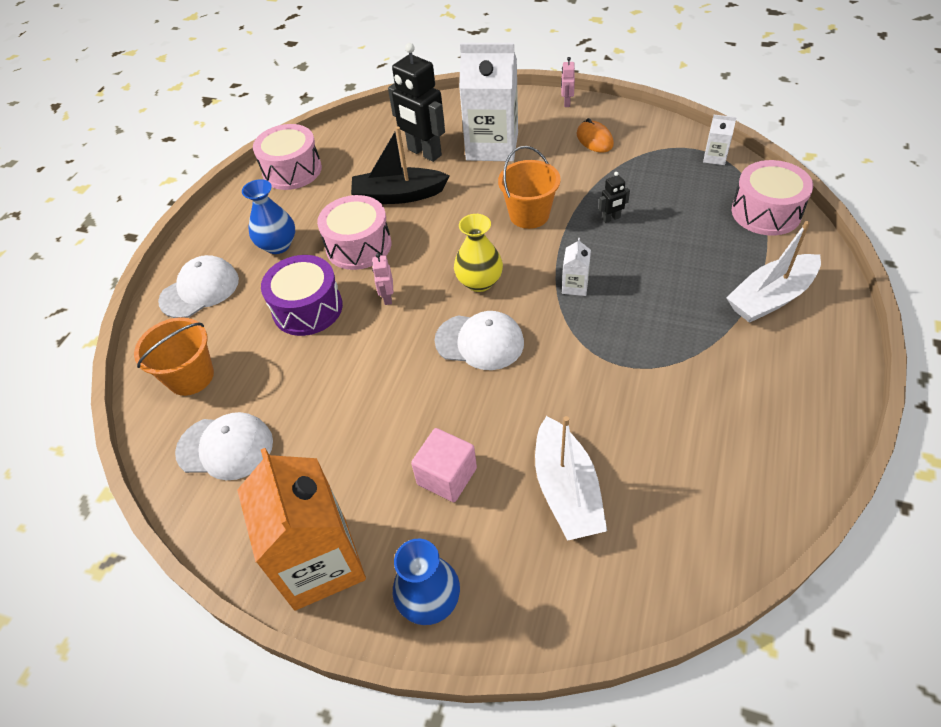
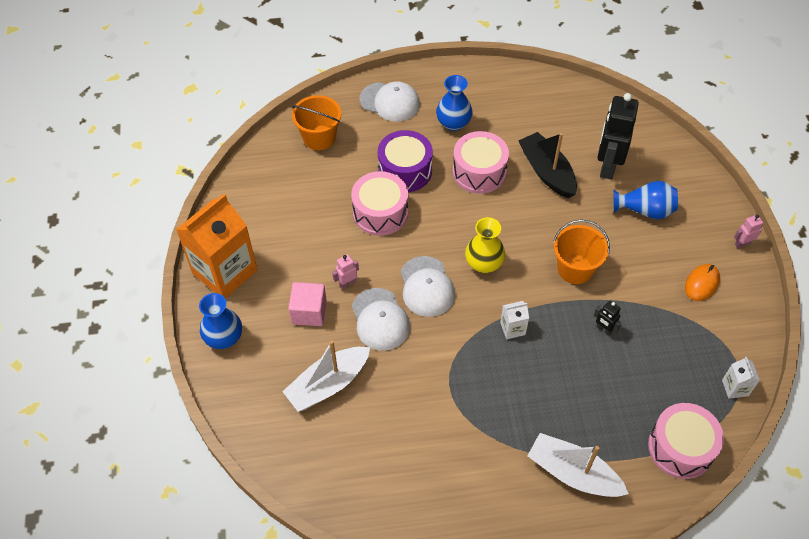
camera: 60 degrees right, 5 degrees up
(225, 447) = (278, 184): white cap -> white cap (380, 319)
(292, 170) = (535, 91): pink drum -> pink drum (380, 212)
(387, 298) = (438, 213): pink robot -> pink robot (347, 283)
(492, 146) = (645, 210): white carton -> blue vase

